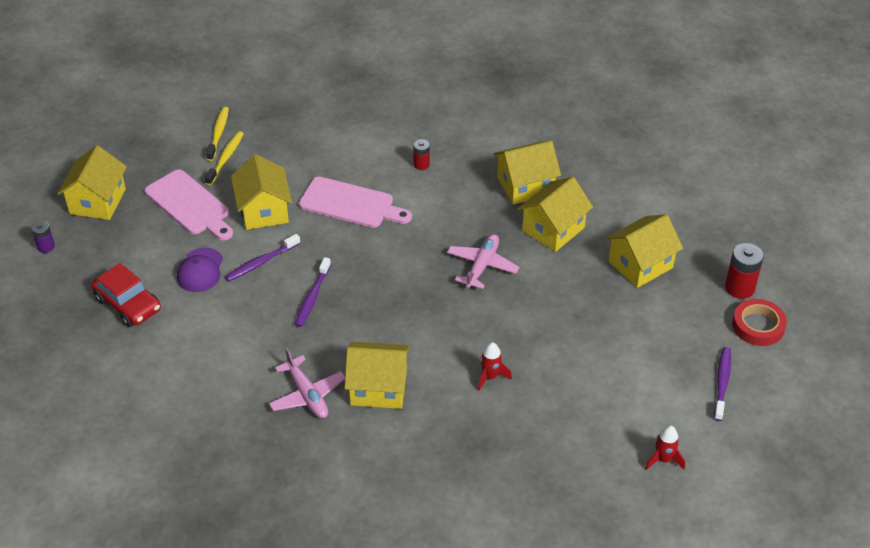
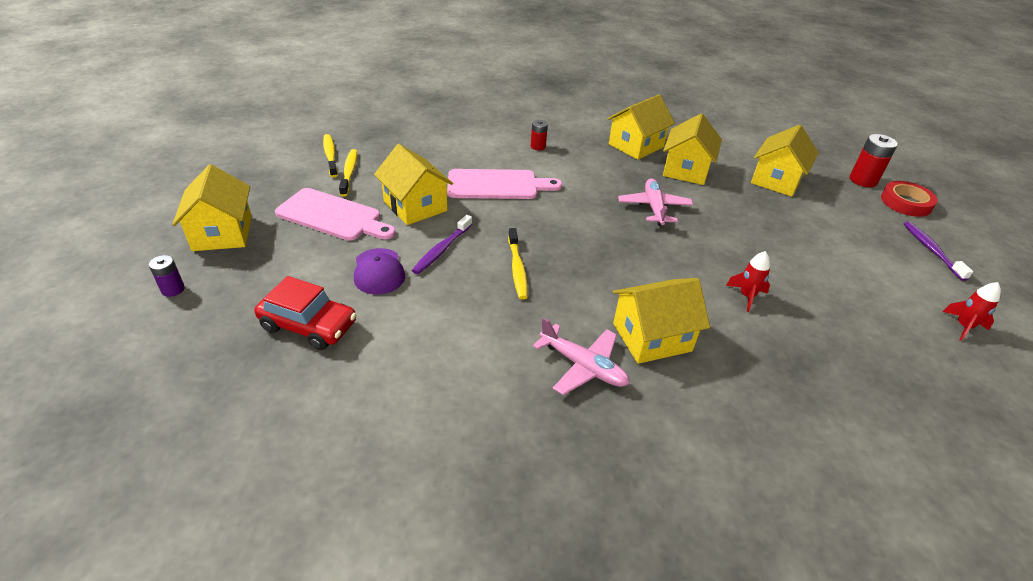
camera: 25 degrees left, 5 degrees down
(312, 297) = (517, 268): purple toothbrush -> yellow toothbrush

